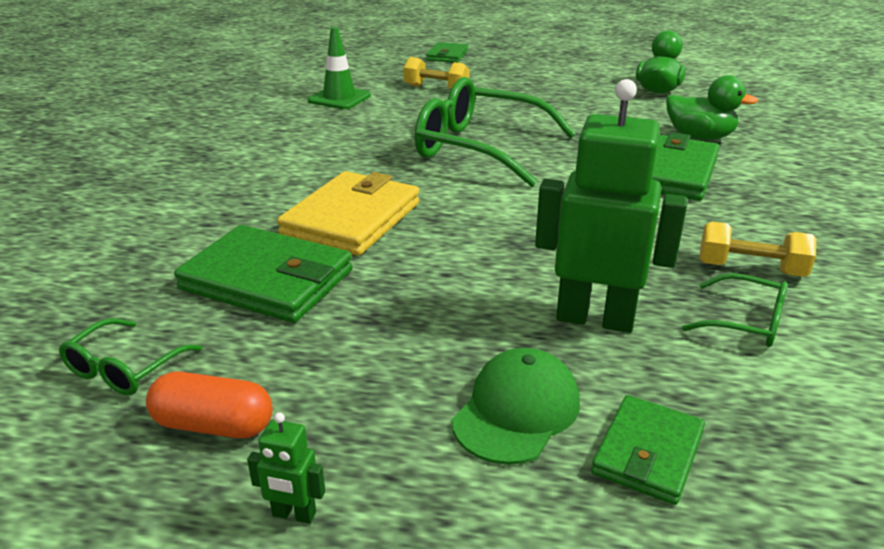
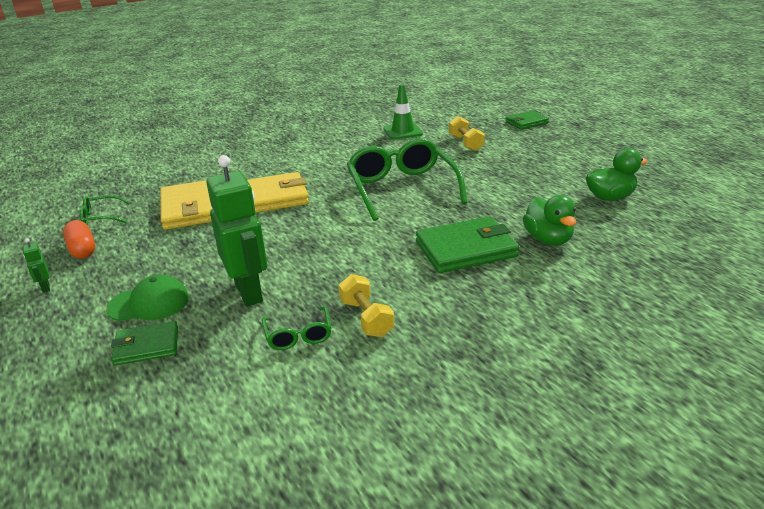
camera: 50 degrees right, 0 degrees up
(267, 280) = (191, 208): green wallet -> yellow wallet

